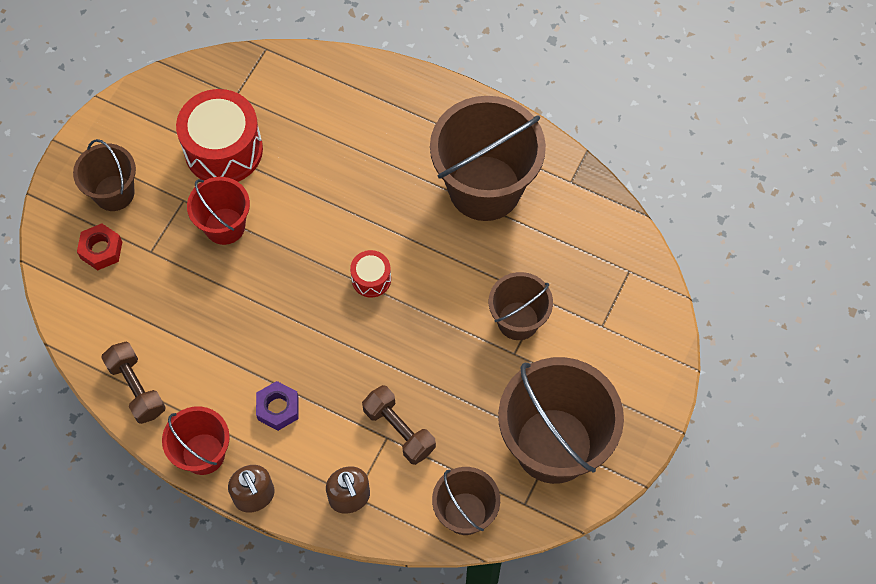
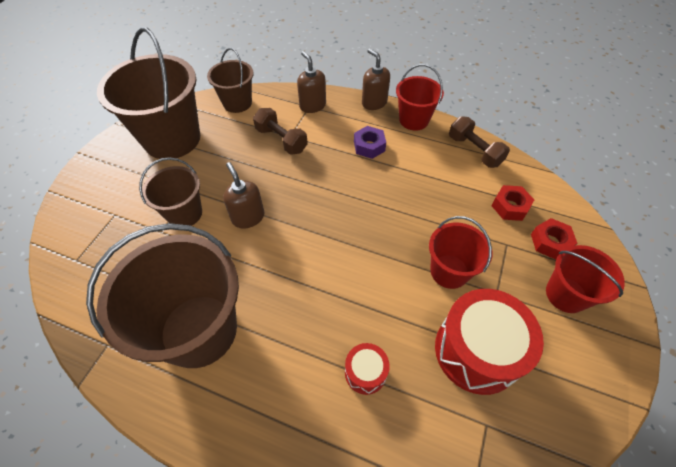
camera: 175 degrees right, 10 degrees down
(114, 193) = (566, 294): brown bucket -> red bucket
(126, 298) = (510, 207): none -> red nut
(371, 279) = (309, 236): red drum -> red drum (365, 372)
(441, 309) = (248, 217): none -> brown soap dispenser

